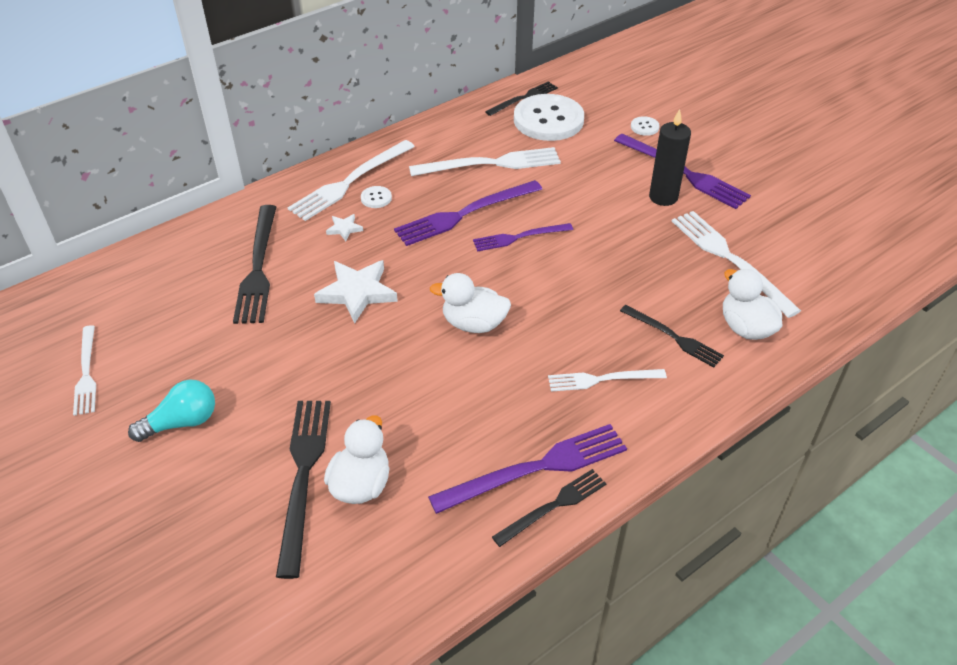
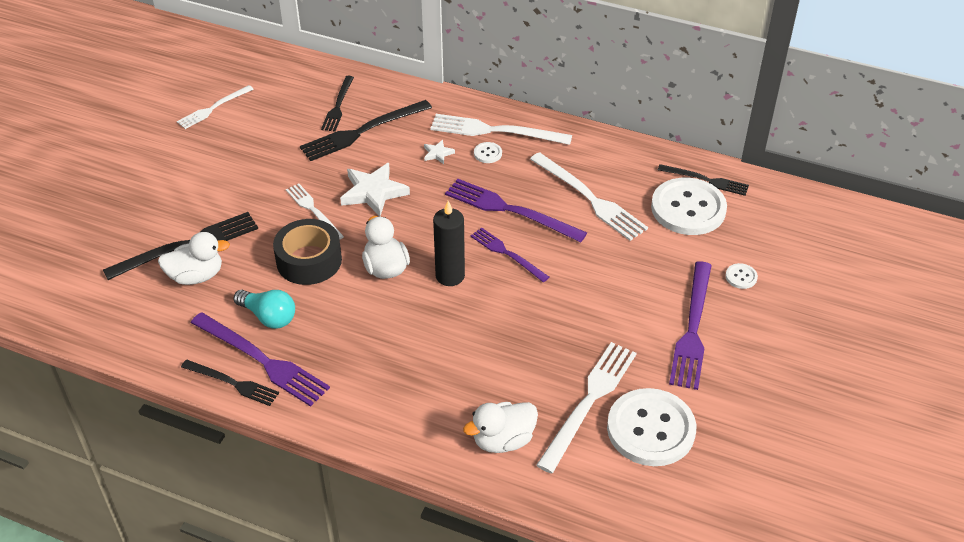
camera: 60 degrees right, 0 degrees up
(181, 422) = (199, 170): turquoise light bulb -> turquoise light bulb (268, 317)
(416, 377) = (309, 260): none -> black tape
(602, 379) = (376, 365): white fork -> white fork (313, 210)
(663, 197) = (641, 326): black candle -> black candle (450, 276)
(673, 337) = (456, 394): black fork -> black fork (338, 106)
(745, 328) = (503, 440): white duck -> white duck turned 150 degrees counterclockwise
(778, 238) = (651, 429): none -> white button

